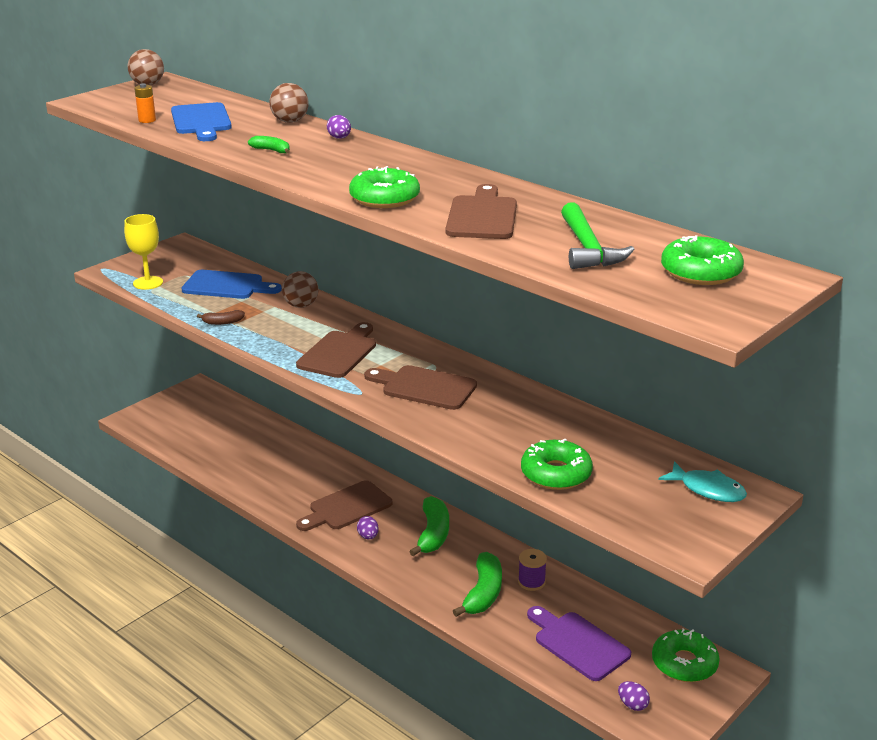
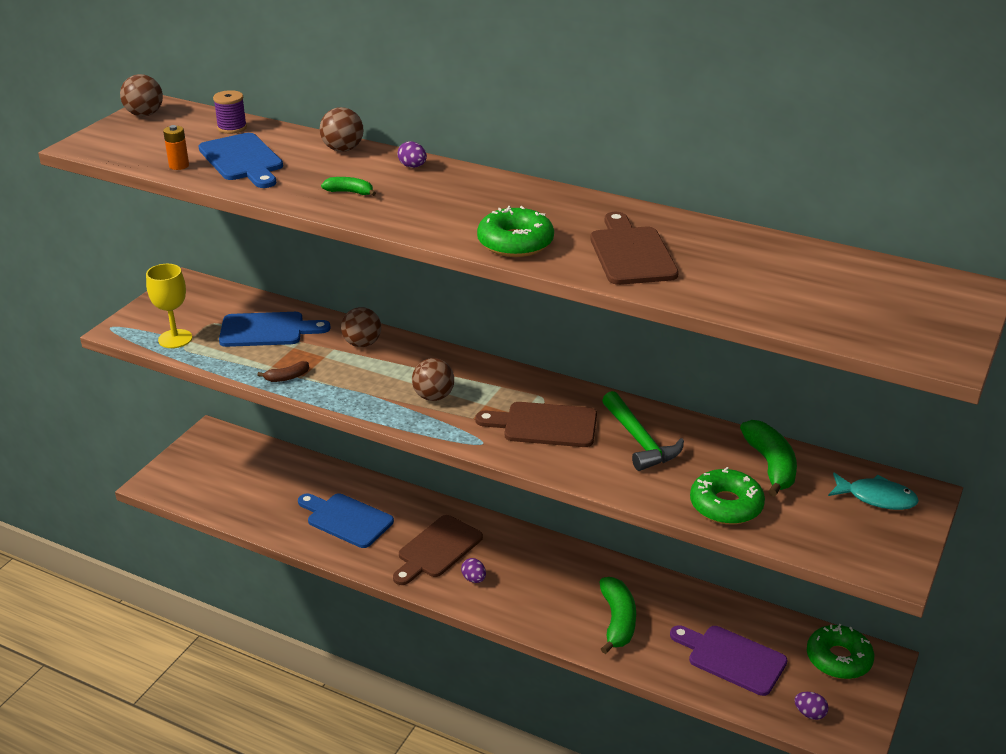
camera: 15 degrees left, 5 degrees up
(279, 471) = (346, 519): none -> blue cutting board
(339, 353) = (433, 396): brown cutting board -> brown ball
(433, 534) = (539, 564): green banana -> green banana (770, 465)
(531, 582) = (659, 599): purple spool -> purple spool (232, 128)
(588, 248) = (762, 281): green hammer -> green hammer (639, 440)
(700, 272) = (887, 296): green donut -> none

